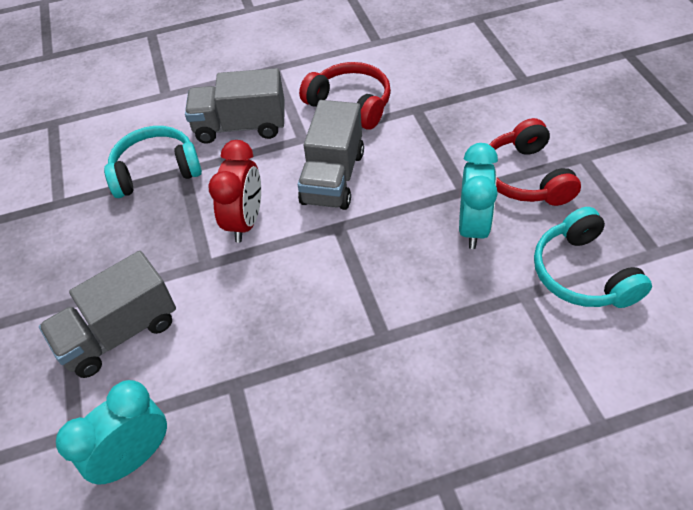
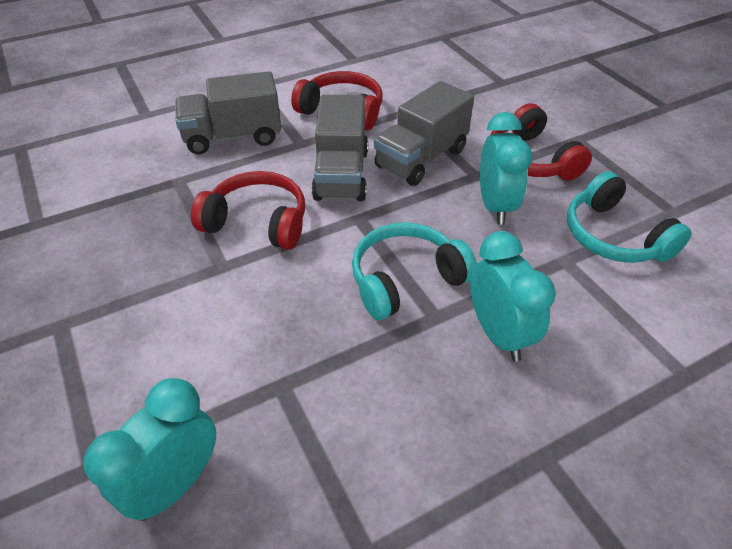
camera: 15 degrees left, 5 degrees down
(120, 333) = (132, 348): grey truck -> grey truck (421, 159)
(156, 171) = (147, 183): turquoise headphones -> turquoise headphones (406, 279)
(245, 222) = (257, 222): red clock -> red headphones
(436, 362) = (498, 334): none -> turquoise clock

